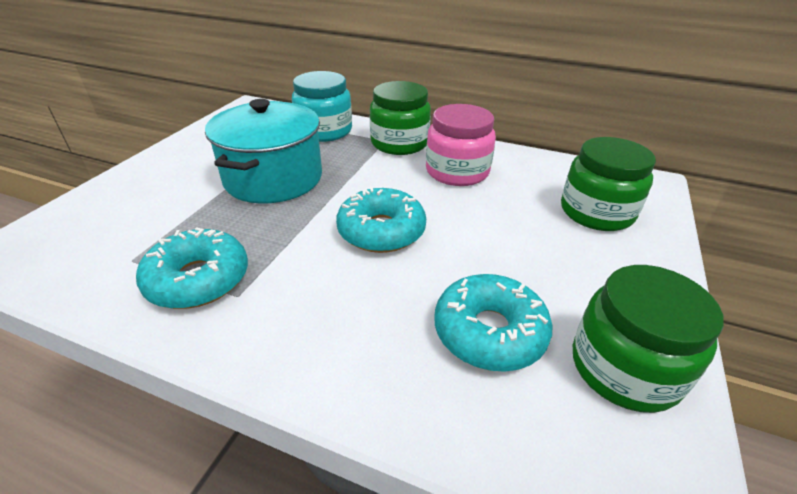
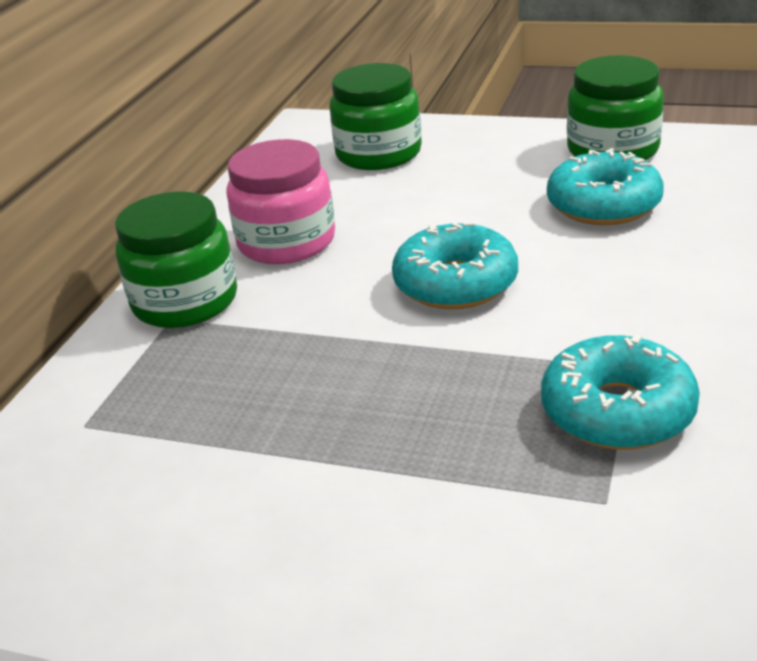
camera: 90 degrees left, 5 degrees down
(273, 178) = (321, 415): turquoise pot -> none
(324, 131) = (118, 396): turquoise jar -> none

